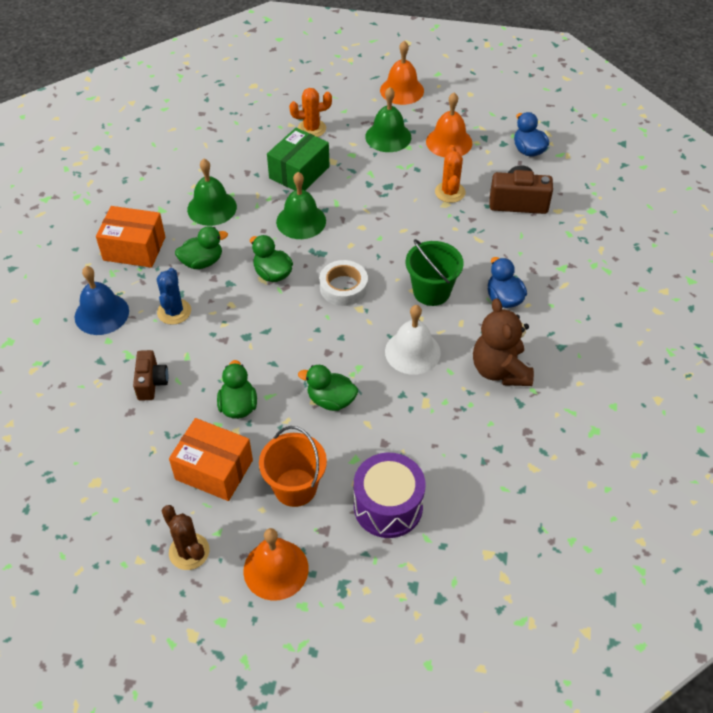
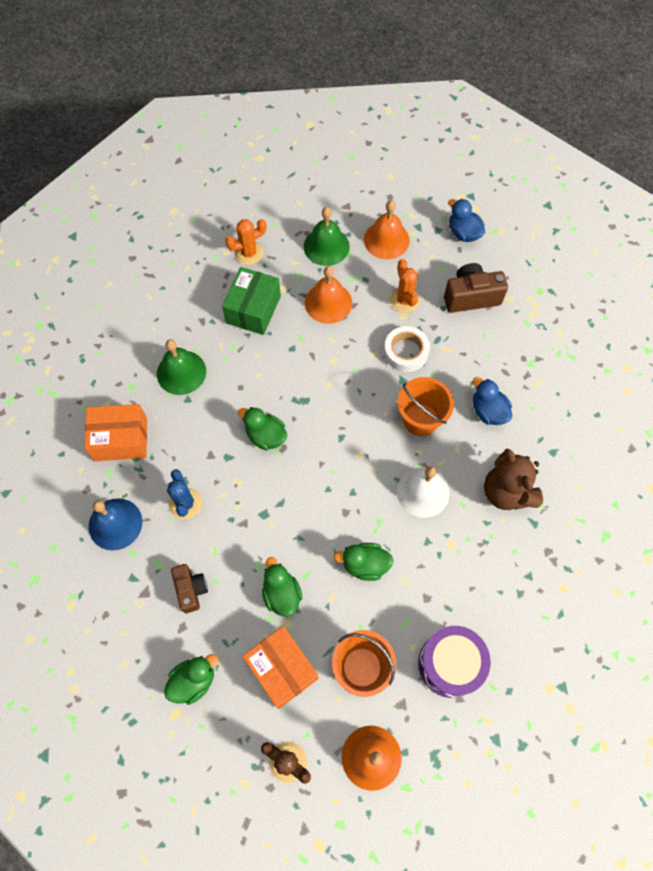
camera: 15 degrees left, 15 degrees up
(202, 262) = (193, 439): green duck -> green duck (193, 681)
(214, 470) = (282, 669): orange box -> orange box turned 45 degrees clockwise
(301, 221) = (273, 367): green bell -> none
(343, 287) = (337, 435): white tape -> white tape (406, 352)
(402, 90) = (322, 186): orange bell -> orange bell (328, 302)
(431, 291) = (420, 419): green bucket -> orange bucket

